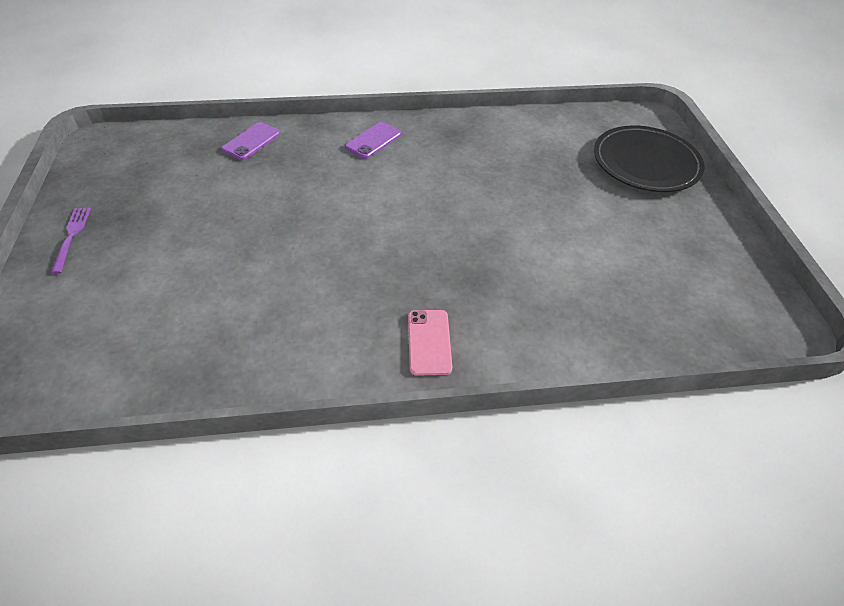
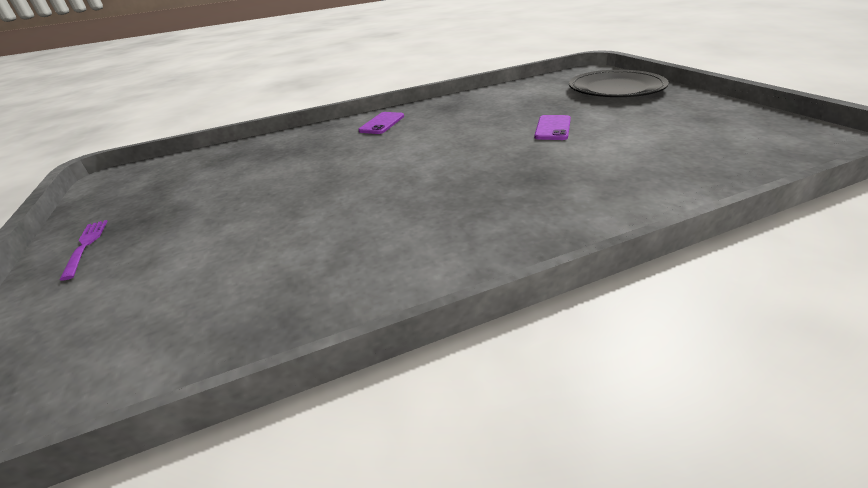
camera: 10 degrees left, 15 degrees down
(251, 141) = (269, 146): purple phone -> purple phone (553, 128)
(429, 342) = (528, 227): pink phone -> none

